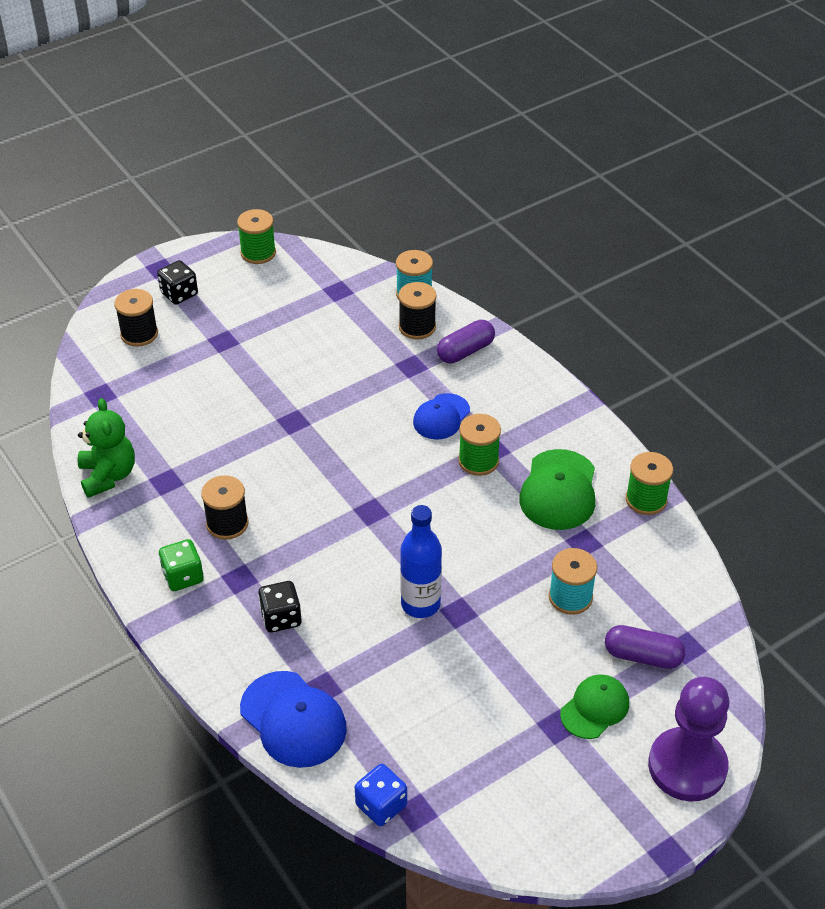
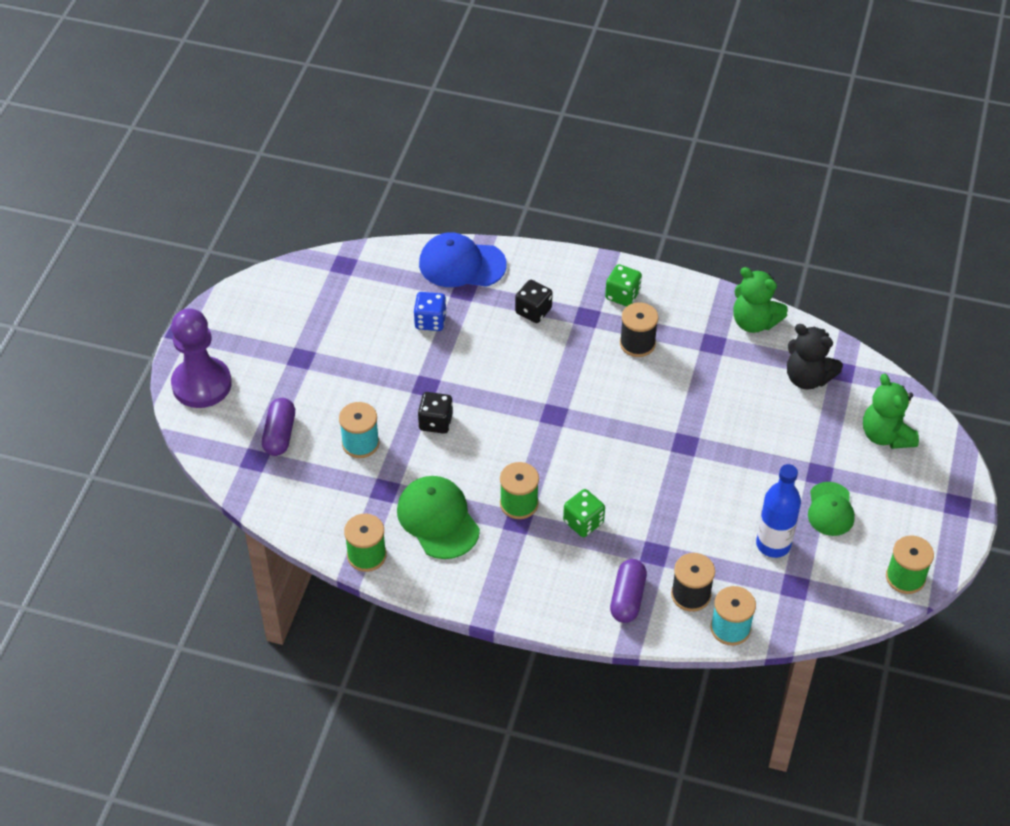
camera: 140 degrees right, 5 degrees up
(133, 406) = (807, 378): none -> black teddy bear
(139, 334) = (886, 435): black spool -> green teddy bear
(179, 294) = (908, 491): black dice -> black dice (435, 422)
(381, 805) = (366, 255): blue dice -> blue dice (430, 321)
(420, 604) = (455, 375): blue bottle -> blue bottle (773, 544)
(441, 417) = (583, 522): blue cap -> green dice
(595, 708) = (285, 382): green cap -> green cap (830, 509)
(642, 656) = (280, 434): purple capsule -> purple capsule turned 60 degrees counterclockwise

